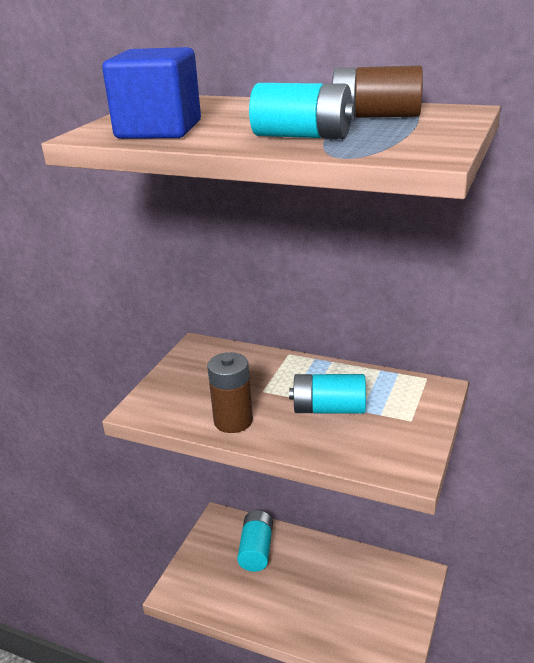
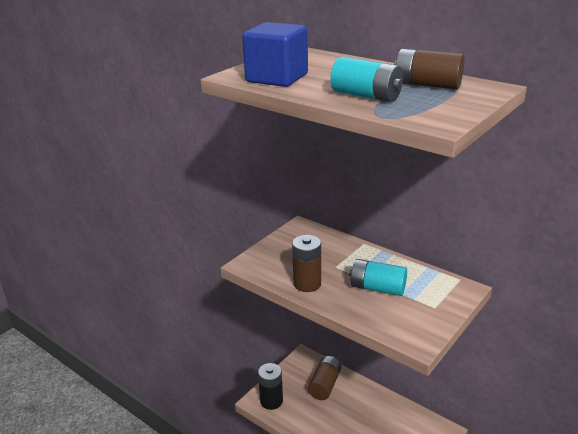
camera: 15 degrees right, 0 degrees up
(192, 588) = (271, 401): none -> black battery
(256, 550) = (325, 385): turquoise battery -> brown battery

